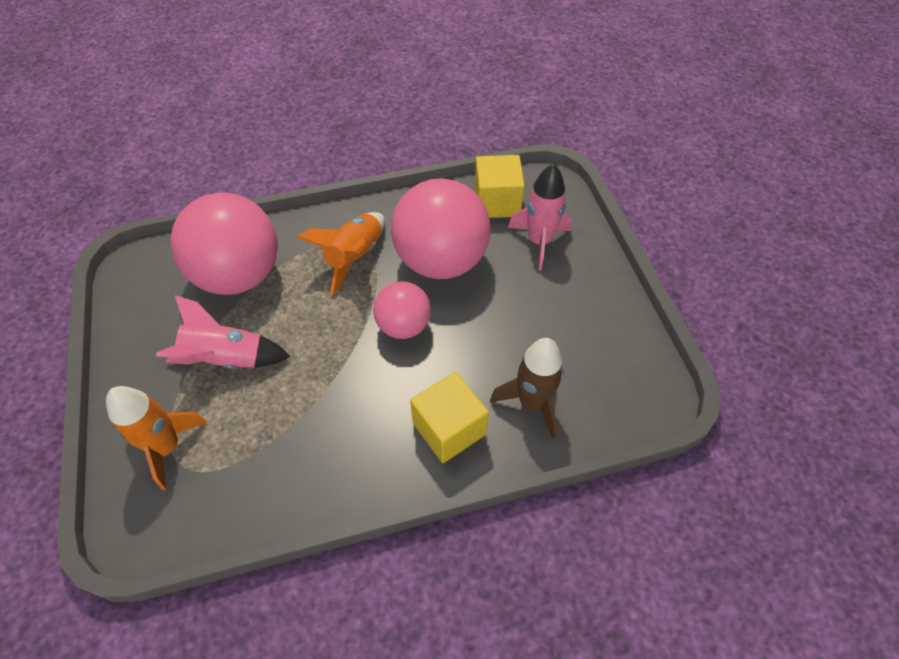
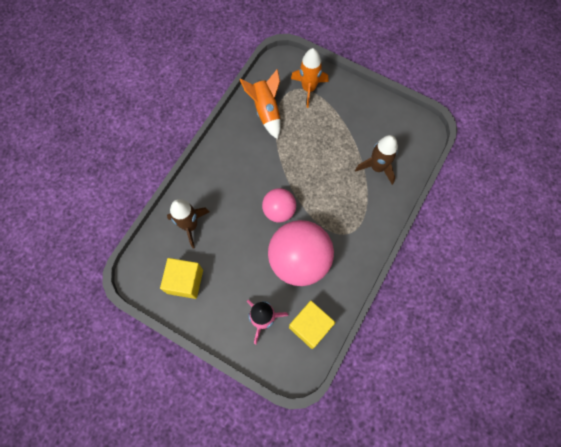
camera: 135 degrees right, 15 degrees up
(227, 358) = (331, 132): pink rocket -> none
(239, 275) = (377, 167): pink ball -> brown rocket
(354, 257) = (340, 224): orange rocket -> orange rocket (266, 111)
(449, 429) = (214, 185): yellow cube -> yellow cube (185, 281)

